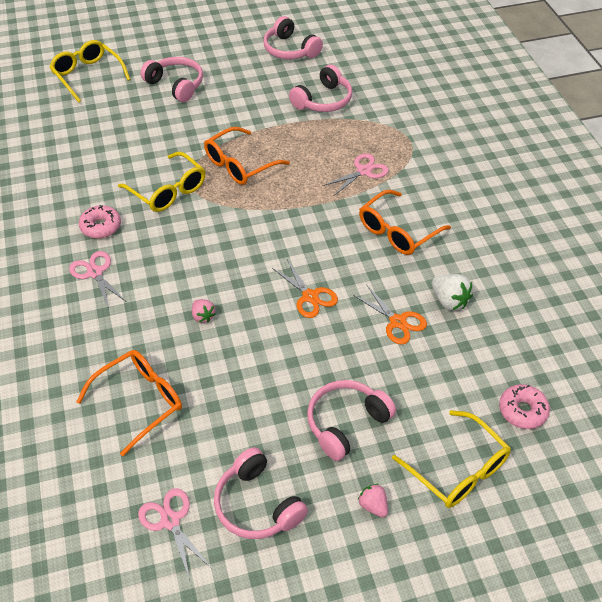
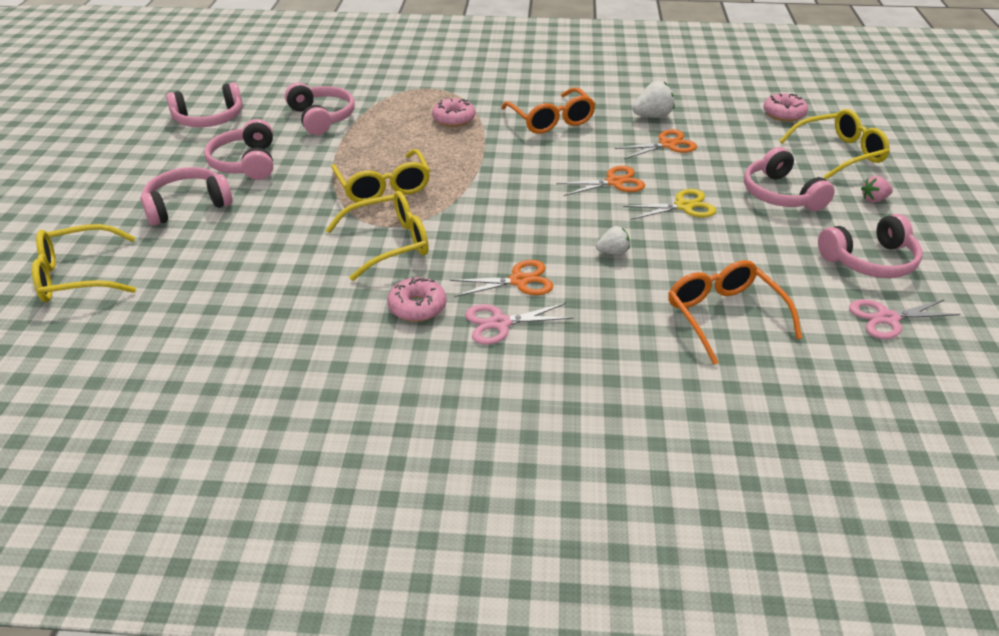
camera: 70 degrees left, 10 degrees down
(146, 270) = (519, 281): none -> orange scissors
(203, 316) = (613, 252): pink strawberry -> white strawberry
(239, 89) = (246, 163): none -> pink headphones
(240, 164) = (383, 186): orange glasses -> yellow glasses
(291, 351) = (684, 206): none -> yellow scissors
(363, 171) = (454, 119): pink scissors -> pink donut

